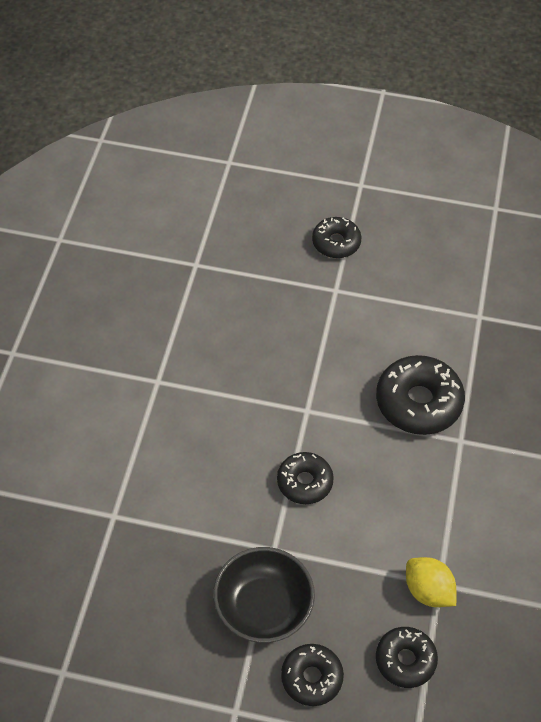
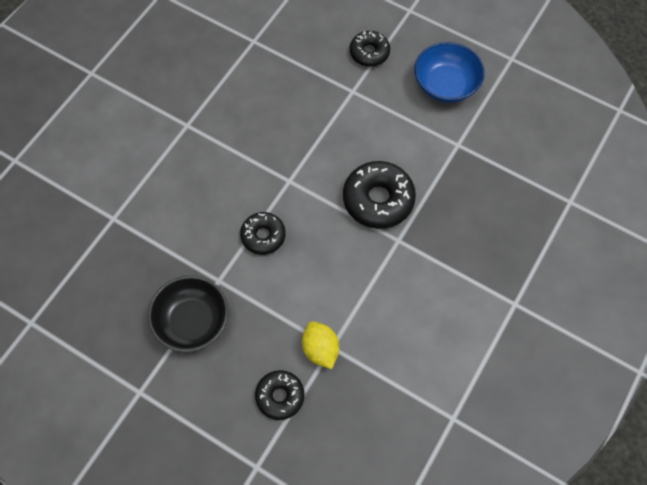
camera: 20 degrees right, 10 degrees up
(311, 677) = (205, 386): black donut -> none
(437, 255) = (445, 85): none -> blue bowl

